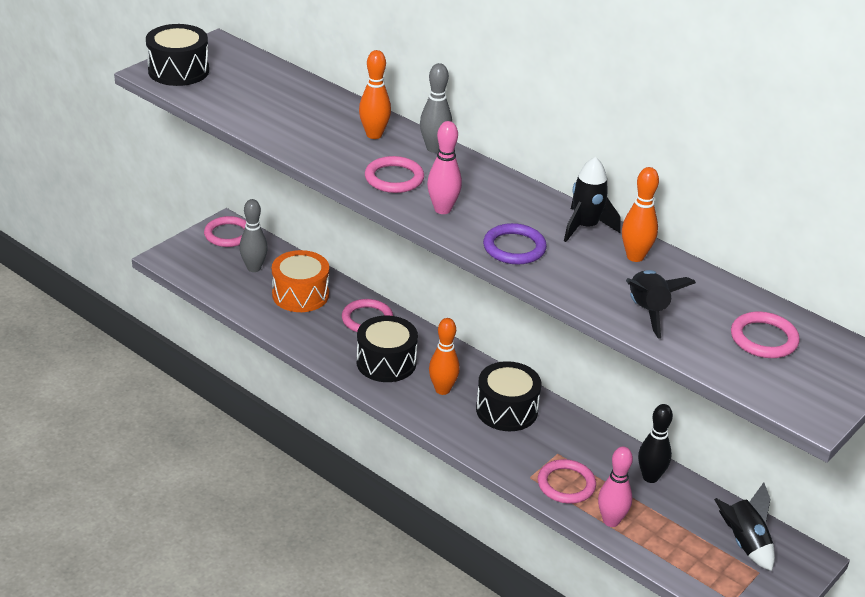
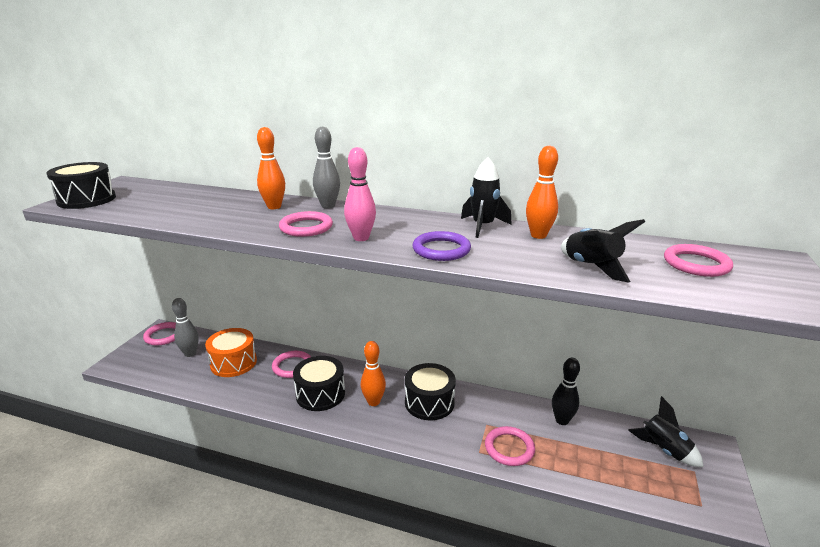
camera: 20 degrees left, 10 degrees down
(611, 521) = (562, 468): pink bowling pin -> none

